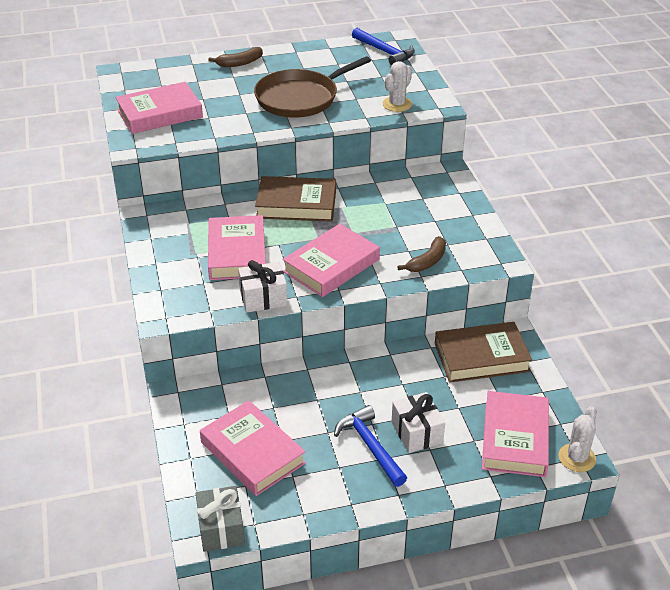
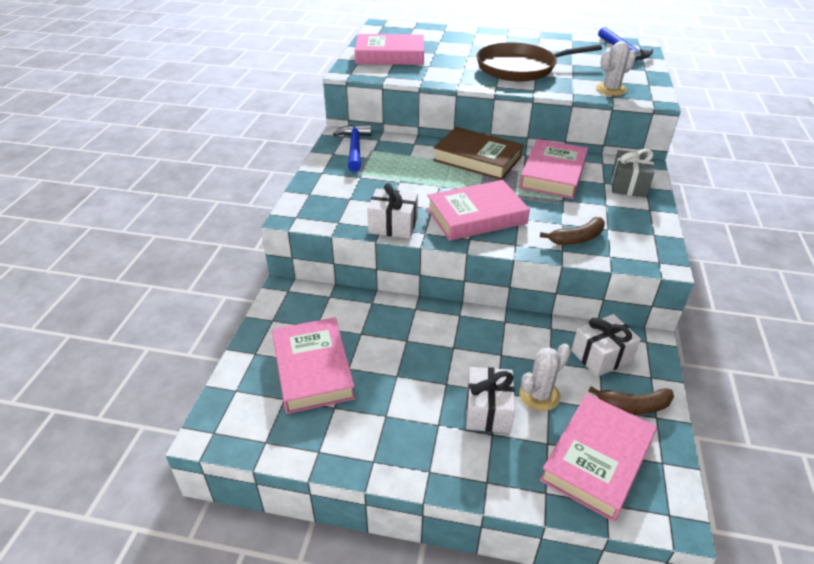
camera: 25 degrees right, 0 degrees up
(221, 528) = (232, 433): grey gift -> grey gift (628, 185)
(237, 253) = (396, 183): pink book -> pink book (553, 174)
(240, 63) = (484, 36): brown banana -> brown banana (633, 406)
(370, 446) = (430, 406): blue hammer -> blue hammer (354, 148)
(481, 357) = (601, 356): brown book -> white gift
(577, 458) = (666, 513): white cactus -> white cactus (539, 395)

